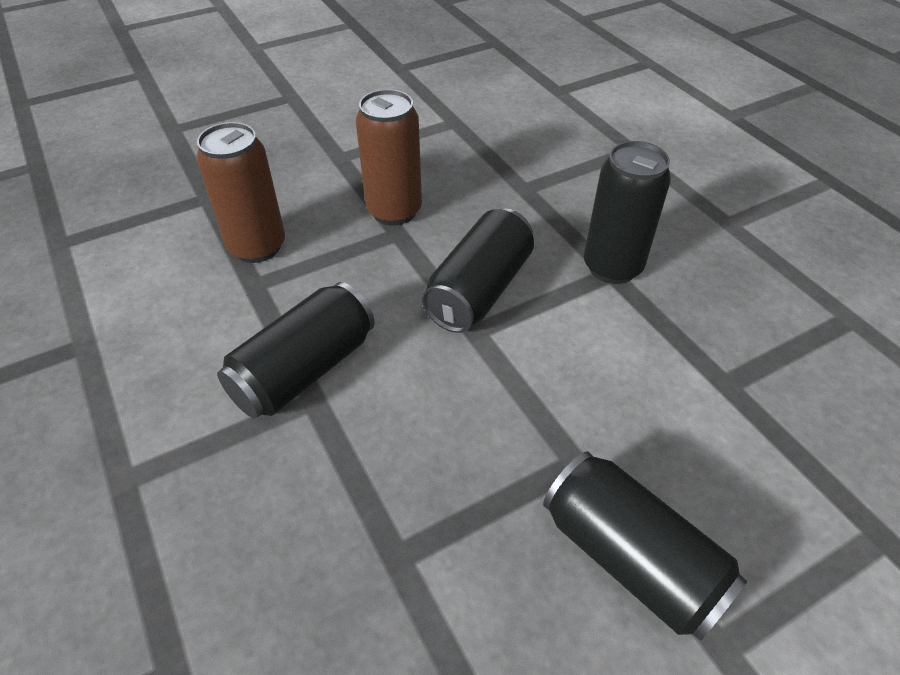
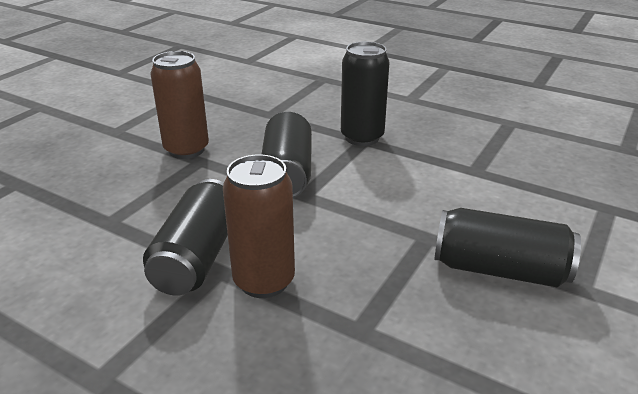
camera: 30 degrees left, 15 degrees down
(257, 247) = (91, 200): brown can -> brown can (264, 281)

